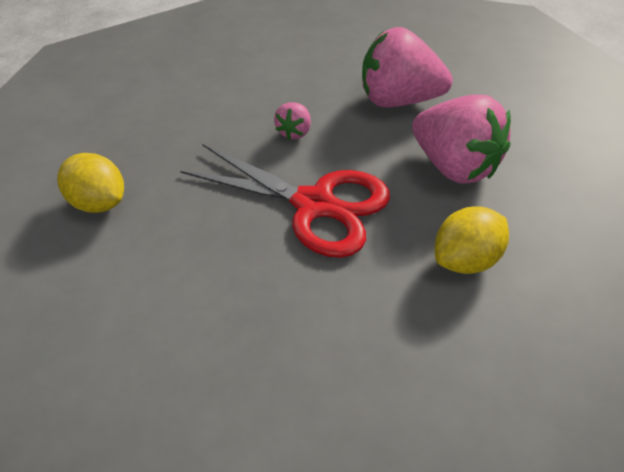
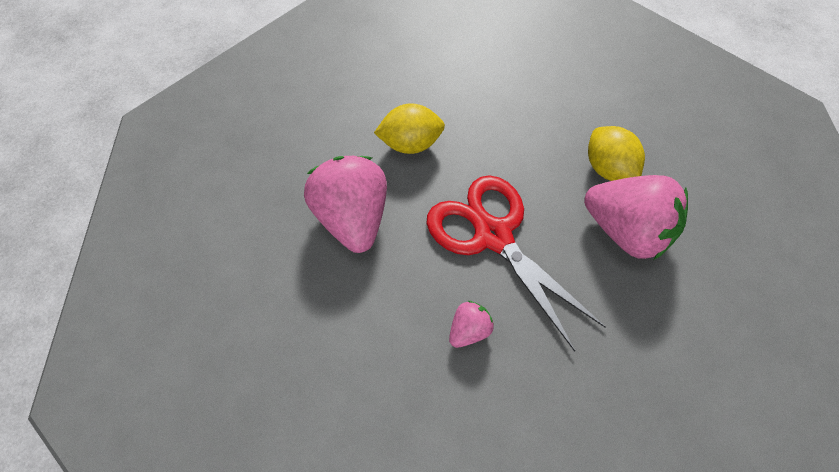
camera: 155 degrees left, 10 degrees up
(100, 202) = (690, 329): yellow lemon -> yellow lemon (608, 169)
(399, 100) = (336, 323): pink strawberry -> pink strawberry (626, 232)

